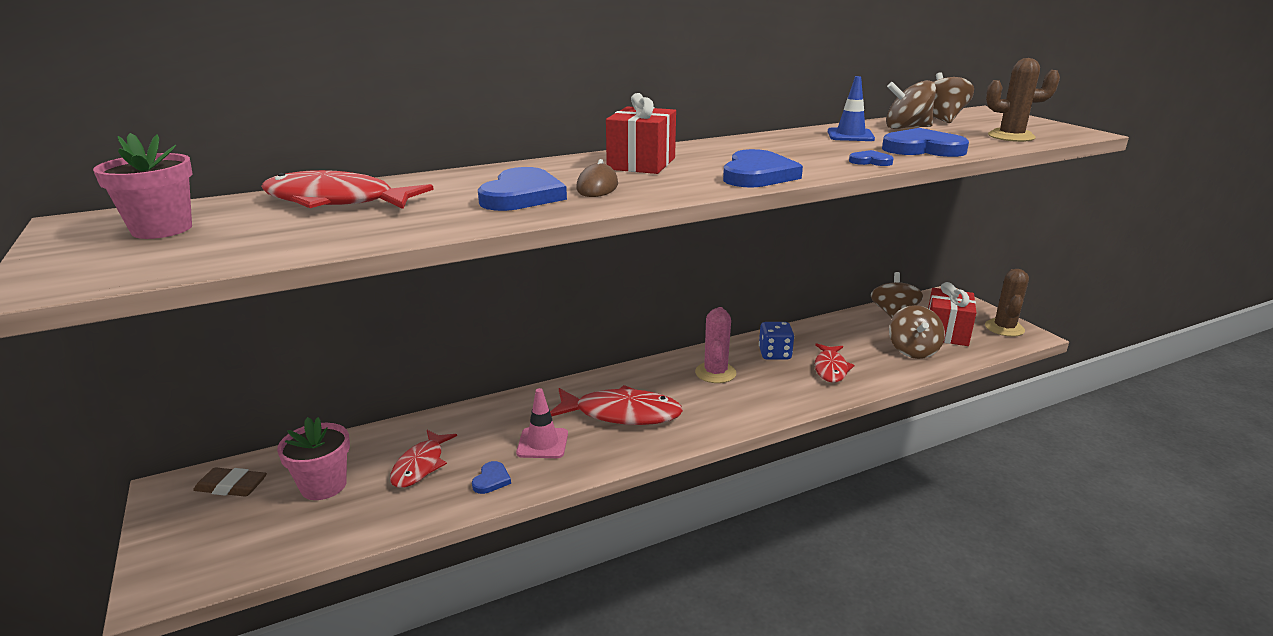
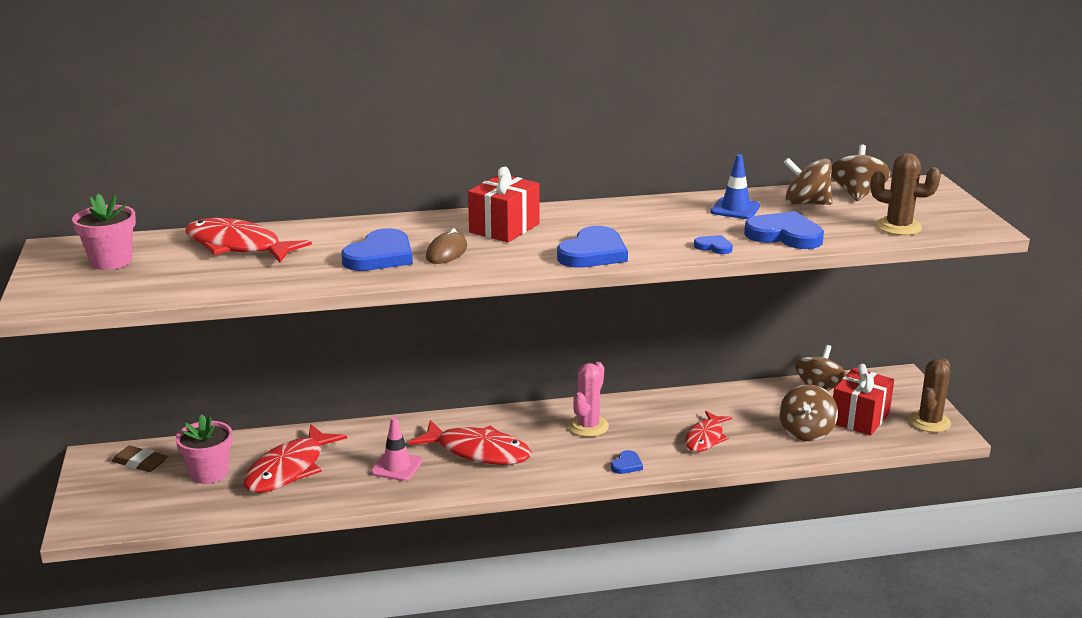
camera: 15 degrees right, 0 degrees up
(420, 465) = (289, 469): red fish -> red fish, size x1.56
(491, 480) = (342, 490): blue heart -> blue heart (627, 465)
(774, 354) = (659, 416): blue dice -> none

